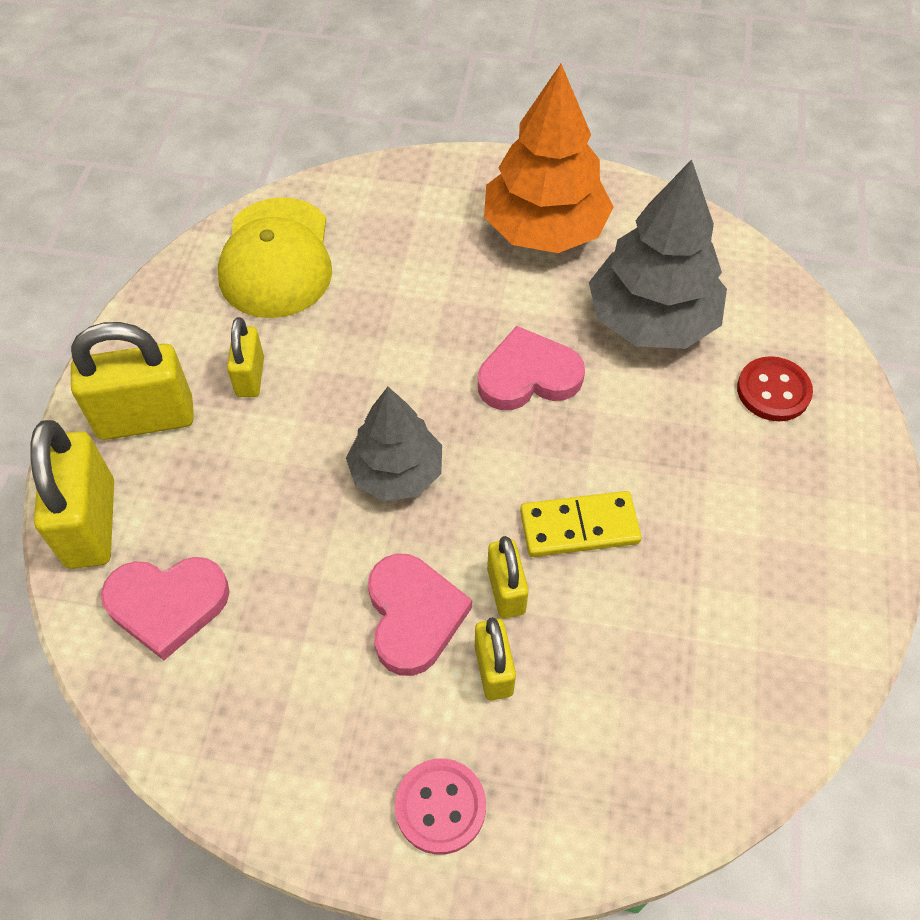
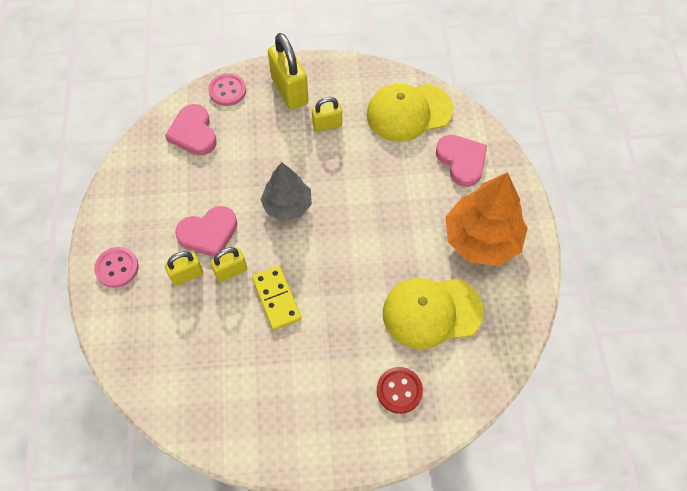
camera: 75 degrees right, 5 degrees up
(91, 524) = (227, 91): yellow padlock -> pink button
(528, 376) = (368, 253): pink heart -> pink heart (461, 161)
(652, 320) = (431, 312): grey tree -> yellow cap

